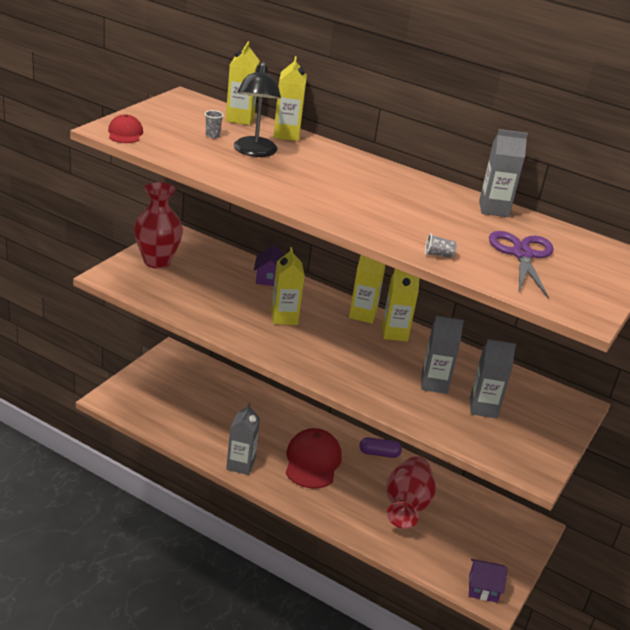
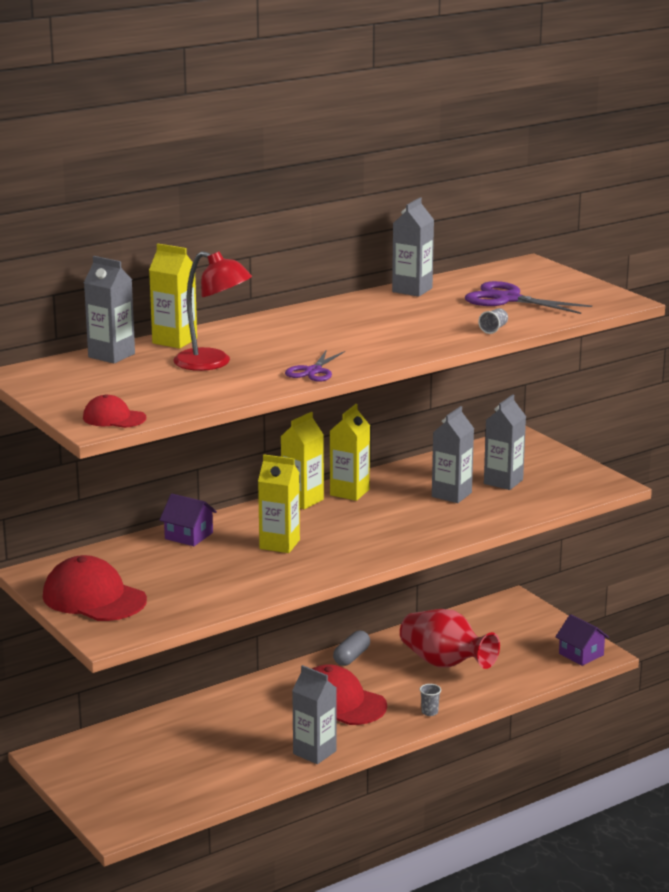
camera: 60 degrees left, 10 degrees down
(157, 261) = (94, 598): red vase -> red cap
(212, 135) = (152, 376): grey cup -> grey cup (429, 712)
(240, 119) = (111, 355): yellow carton -> grey carton
(254, 152) = (213, 363): black lamp -> red lamp
(268, 189) = (313, 371): none -> purple scissors
(379, 454) = (351, 657): purple capsule -> grey capsule
(483, 588) = (581, 654): purple house -> purple house turned 75 degrees counterclockwise

